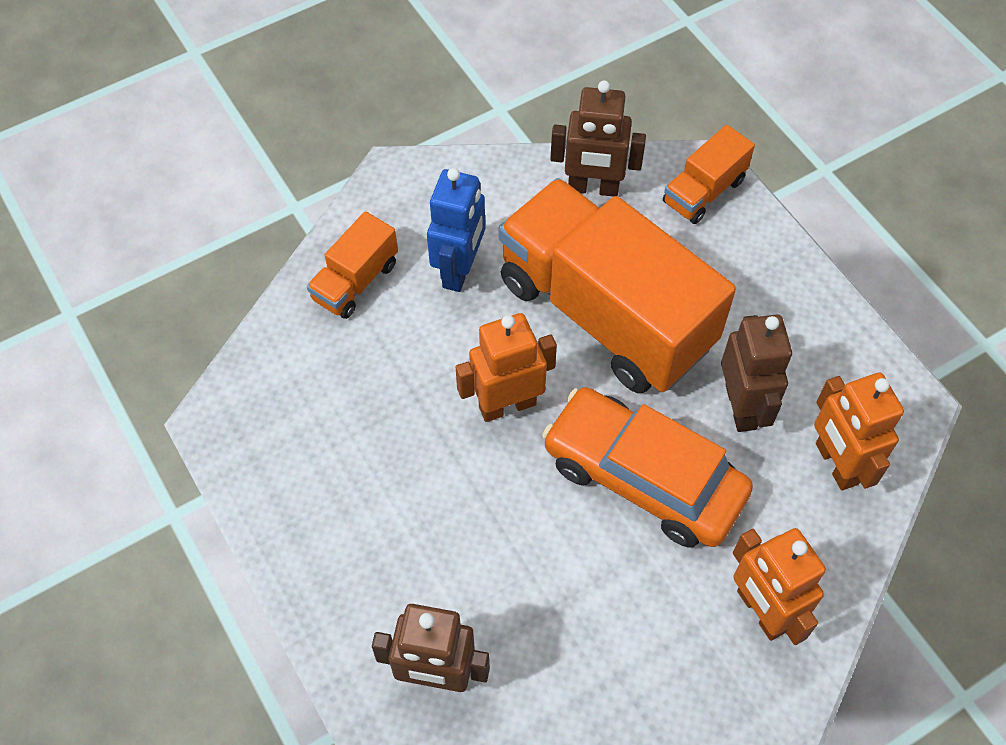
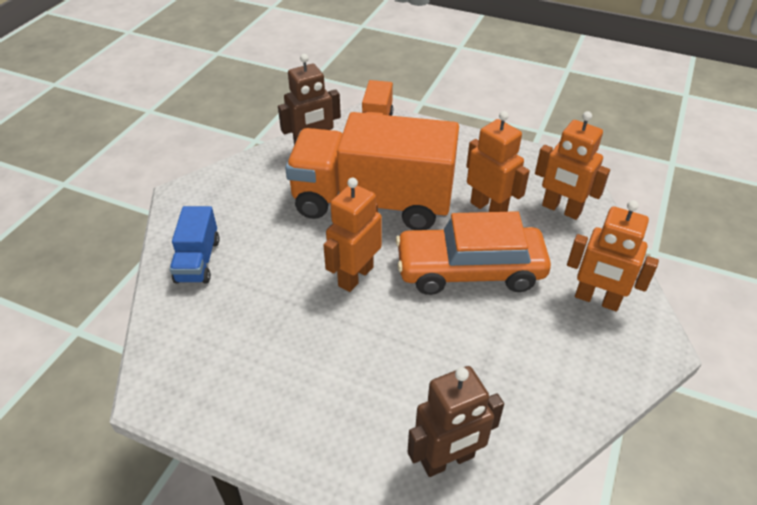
camera: 35 degrees left, 15 degrees down
(355, 281) = (198, 260): orange truck -> blue truck
(459, 269) = (264, 222): blue robot -> none
(741, 406) = (488, 208): brown robot -> orange robot

